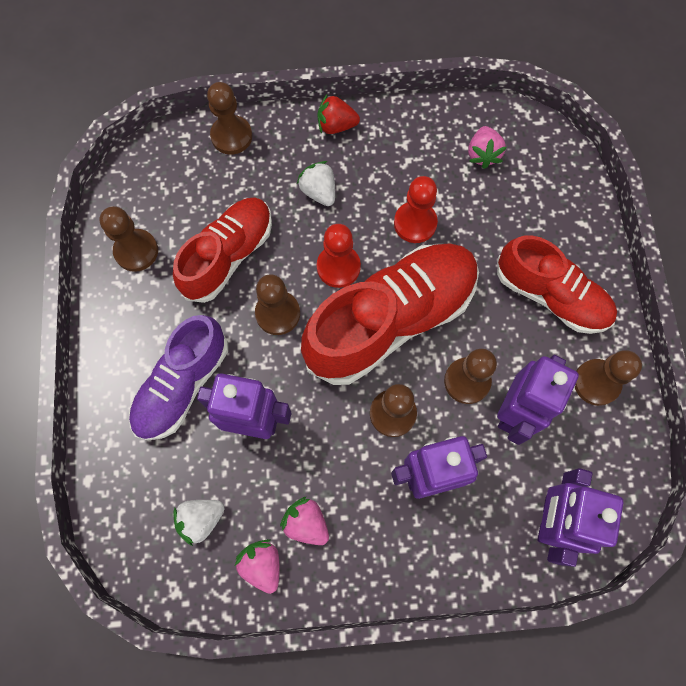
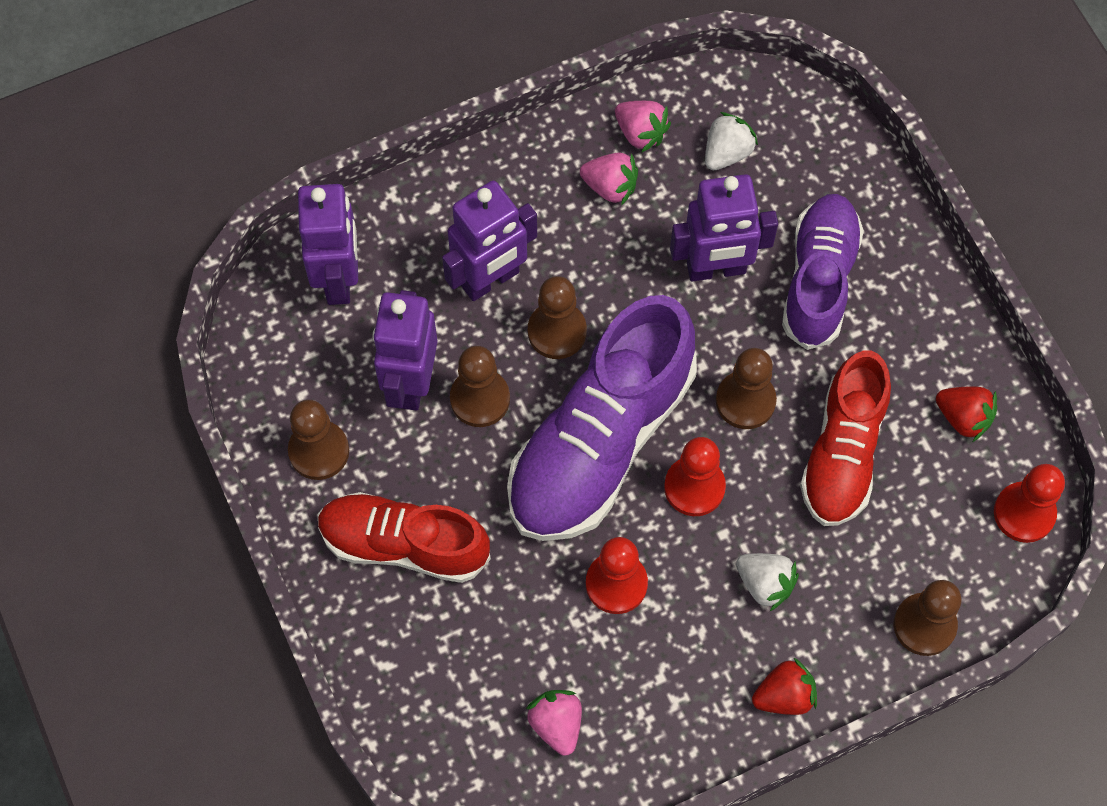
camera: 160 degrees right, 5 degrees down
(133, 179) = (1024, 513): none -> red pawn
(136, 251) = (963, 417): brown pawn -> red strawberry
(390, 320) = (600, 441): red shoe -> purple shoe

